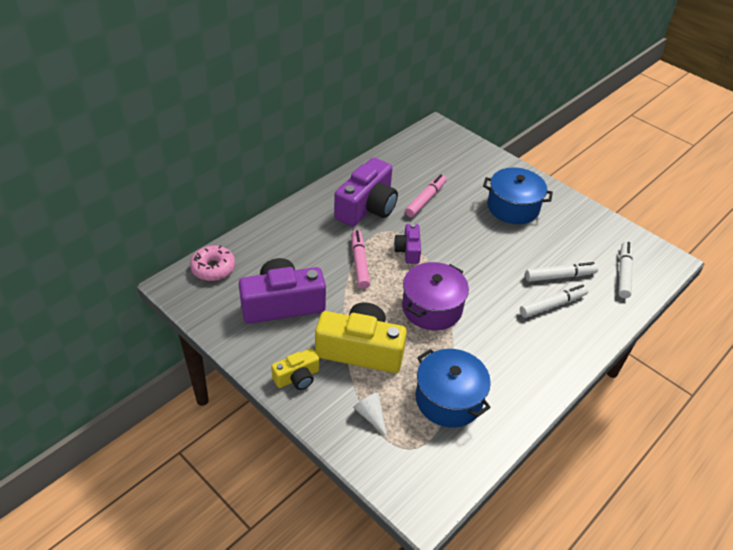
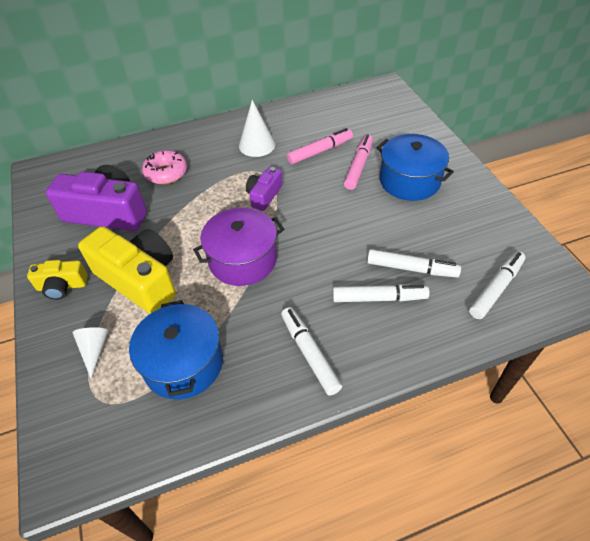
camera: 30 degrees right, 5 degrees up
(213, 268) = (79, 165): pink donut -> pink donut (166, 173)
(359, 263) = (207, 195): pink marker -> pink marker (358, 166)
(367, 207) = (257, 145): purple camera -> white cone
(533, 360) = (309, 354): none -> white marker

